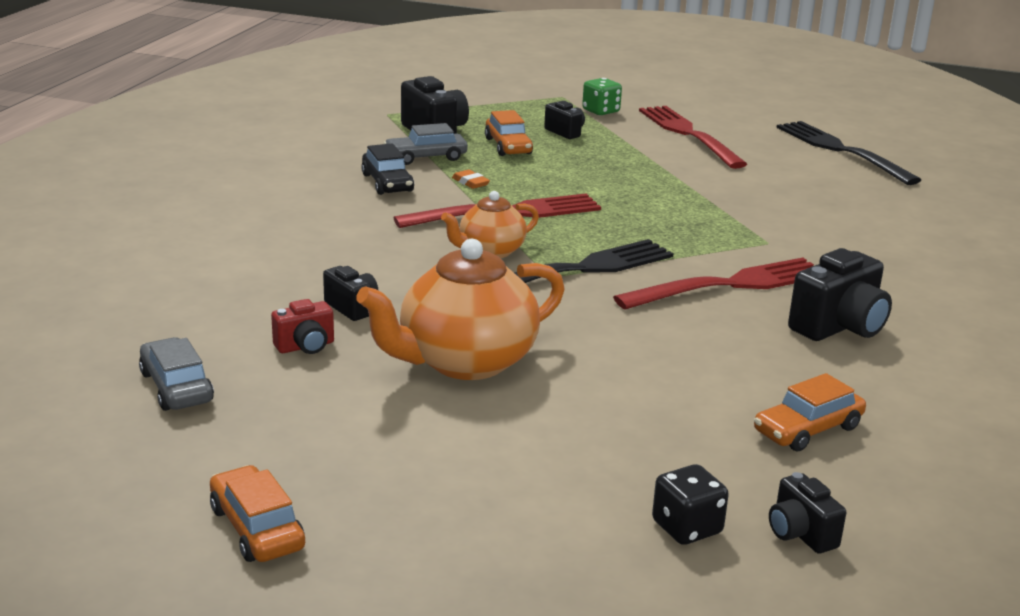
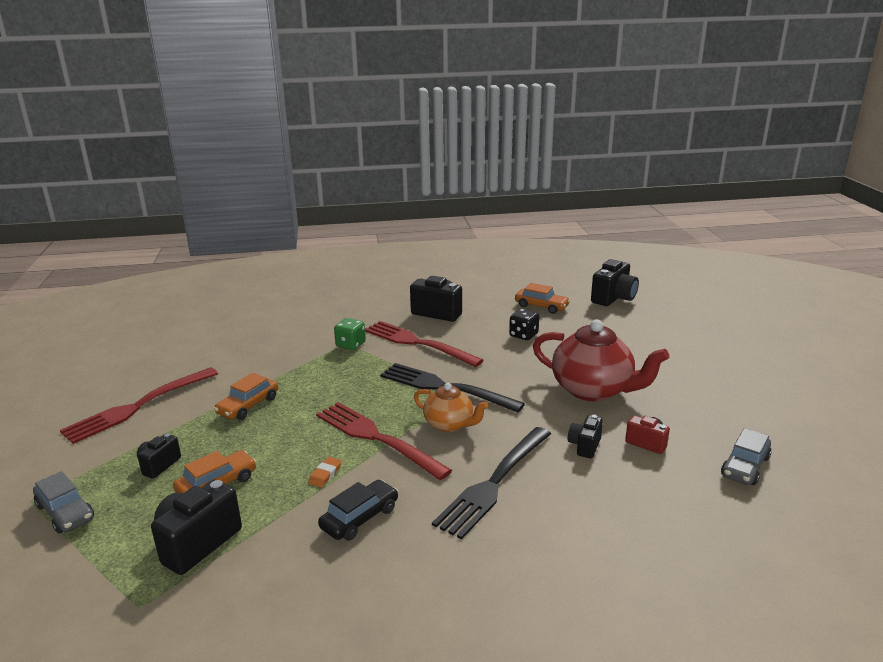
camera: 115 degrees left, 0 degrees up
(257, 528) = (785, 393): orange car -> orange car (248, 405)
(426, 157) = (277, 521): grey car -> grey car (65, 512)
(465, 362) = (593, 390): orange teapot -> red teapot
(601, 111) = (81, 463): green dice -> green dice (350, 345)
(687, 528) = (640, 315): black dice -> black dice (523, 335)
(800, 534) = (613, 298): black camera -> black camera, size x1.75
(841, 151) = (152, 345): black fork -> black fork (494, 483)

